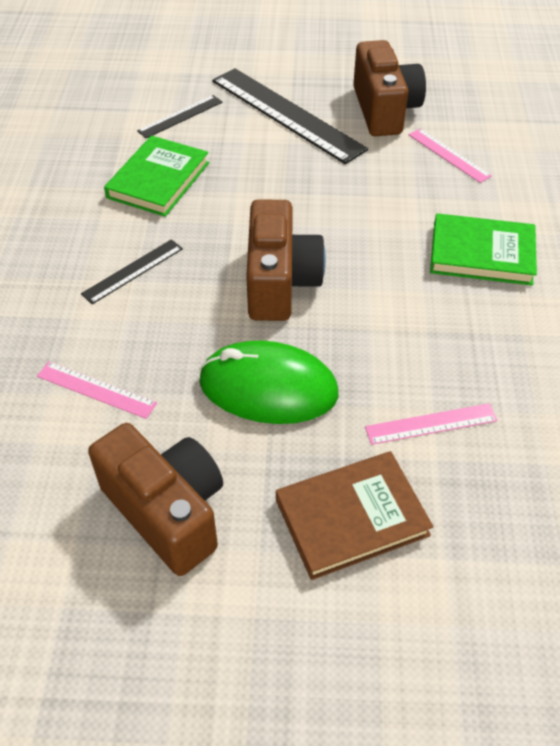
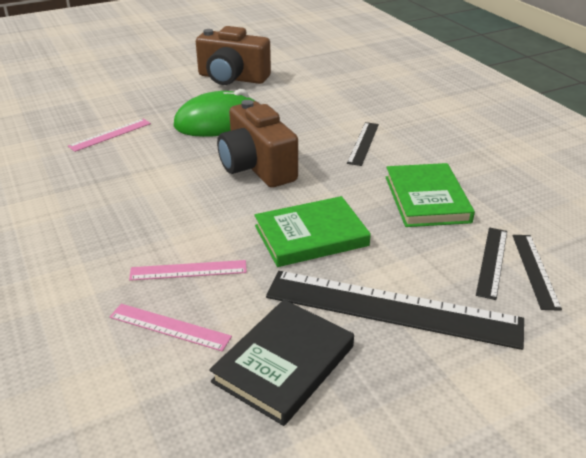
camera: 150 degrees right, 15 degrees down
(96, 389) = (313, 97): pink ruler -> pink ruler (188, 270)
(160, 101) = (535, 270): none -> black ruler
(351, 517) = (140, 97): brown book -> none
(384, 110) = (284, 364): brown camera -> black book
(481, 254) = (101, 235): green book -> green book (311, 236)

